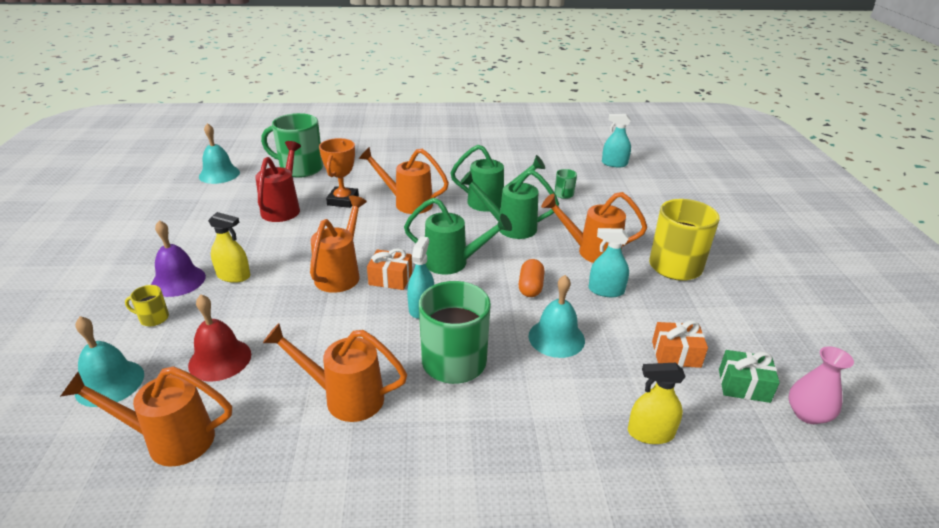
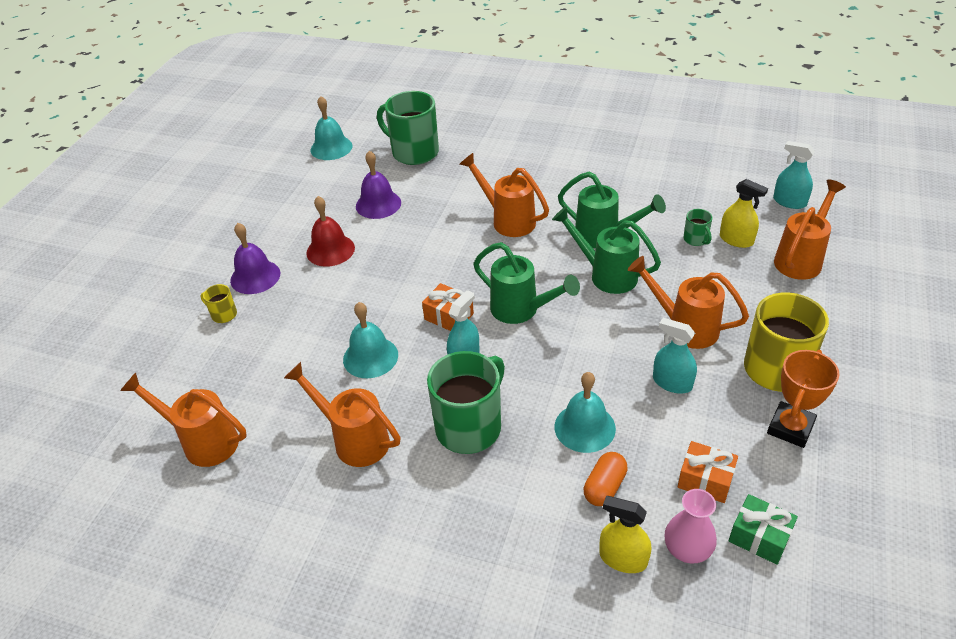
camera: 25 degrees right, 10 degrees up
(110, 383) = (173, 373): turquoise bell -> turquoise bell (370, 357)
(220, 359) = (264, 372): red bell -> red bell (330, 250)
(233, 276) = (304, 281): yellow spray bottle -> yellow spray bottle (736, 240)
(283, 208) = (378, 204): red watering can -> purple bell
(341, 273) = (403, 299): orange watering can -> orange watering can (801, 258)
(343, 200) = (441, 205): orange trophy -> orange trophy (790, 428)
(530, 287) = (589, 359): orange capsule -> orange capsule (604, 487)
(563, 194) = (696, 239): green mug -> green mug turned 60 degrees counterclockwise
(807, 414) = (812, 589): pink vase -> pink vase (687, 549)

